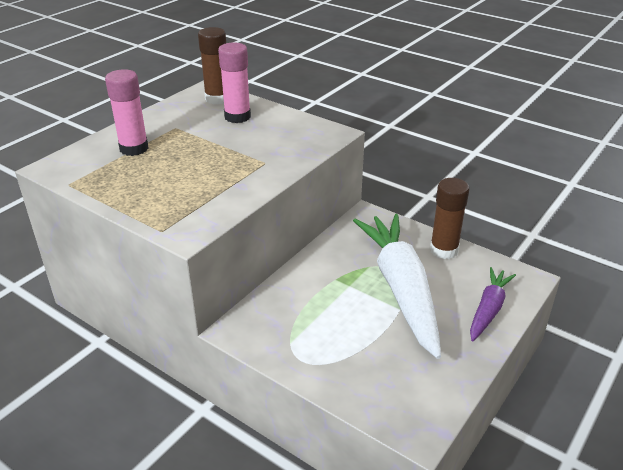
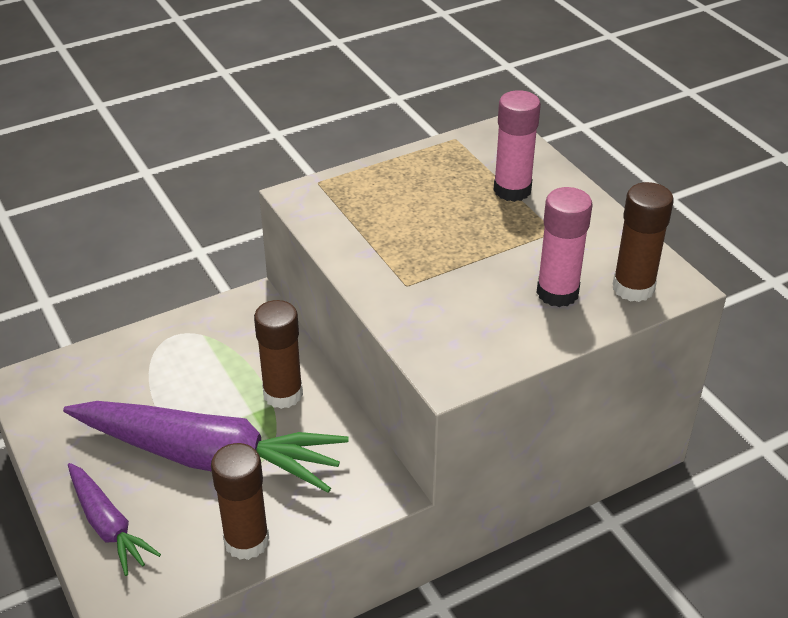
camera: 115 degrees right, 5 degrees up
(323, 277) = (283, 394): none -> brown glue stick
(401, 289) = (208, 457): white carrot -> purple carrot

